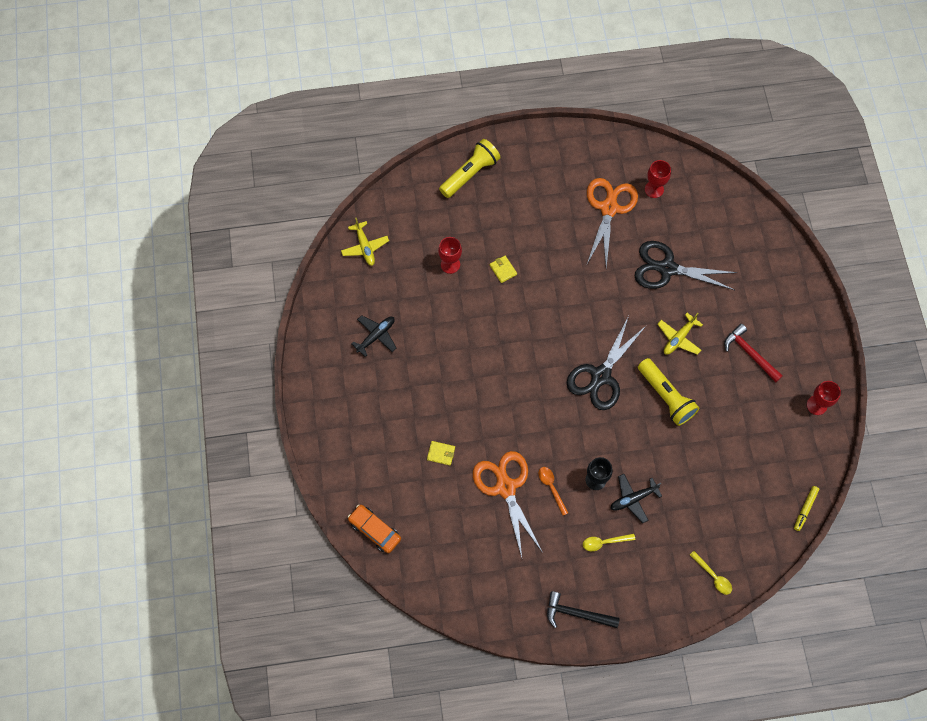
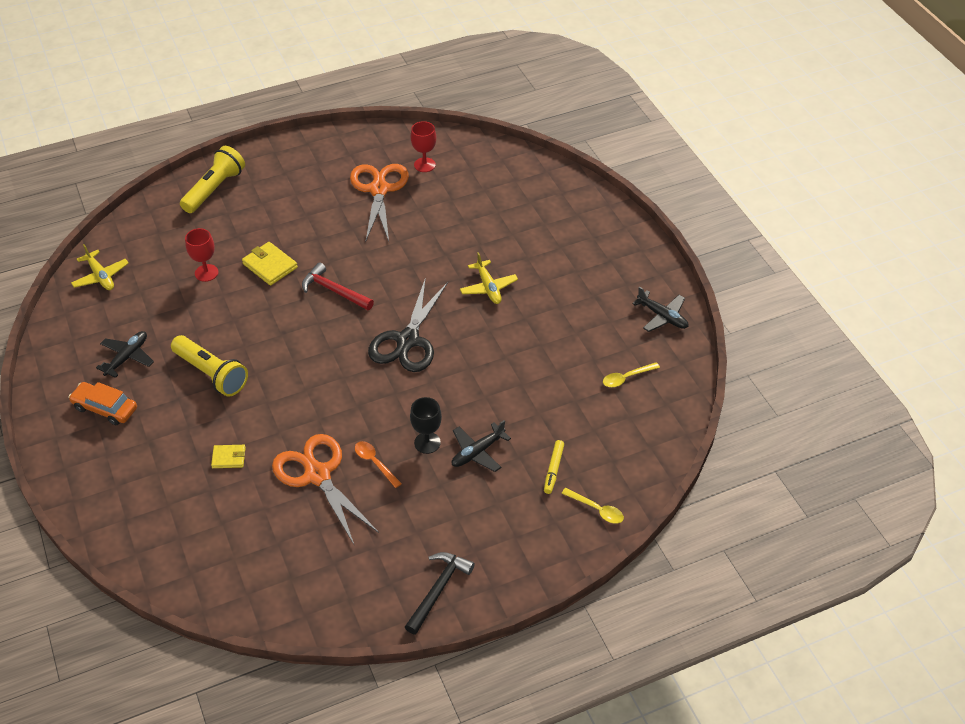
camera: 15 degrees left, 20 degrees down
(375, 530) = (156, 559): orange car -> orange car (105, 408)
(503, 270) = (270, 266): yellow wallet -> yellow wallet, size x1.61
(577, 613) = (438, 590): black hammer -> black hammer turned 120 degrees clockwise
(604, 542) = (454, 505): yellow spoon -> yellow spoon (626, 378)
(666, 396) = (489, 344): yellow flashlight -> yellow flashlight (211, 374)
(667, 268) = (457, 229): black scissors -> none
(679, 338) = (488, 287): yellow plane -> yellow plane turned 45 degrees counterclockwise
(750, 353) = (572, 285): red hammer -> red hammer (334, 290)
(805, 509) = (683, 417): yellow marker -> yellow marker (553, 469)
(816, 405) = (662, 316): red goblet -> black plane

